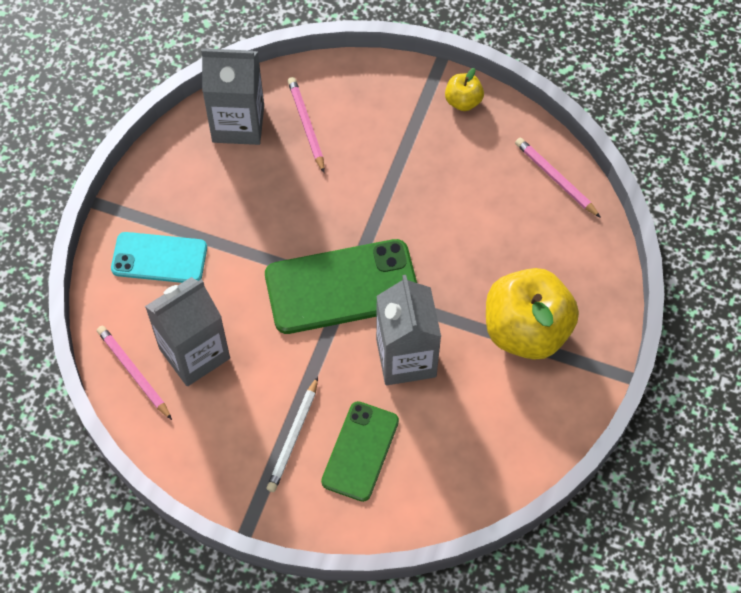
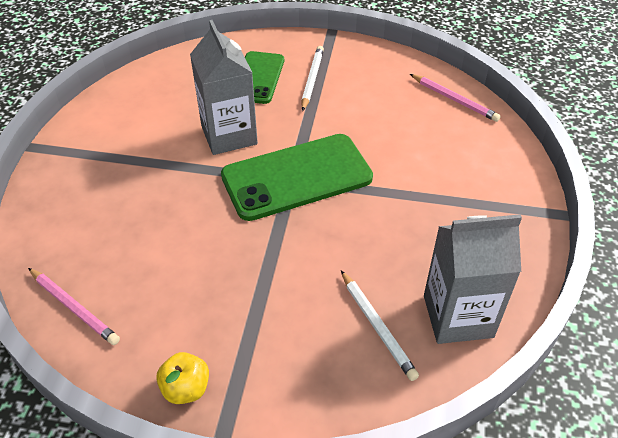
camera: 170 degrees right, 15 degrees down
(159, 258) = (476, 177): turquoise phone -> none
(194, 353) = (411, 116): grey carton -> none
(306, 125) = (377, 326): pink pencil -> white pencil
(526, 330) = (120, 167): yellow apple -> none

